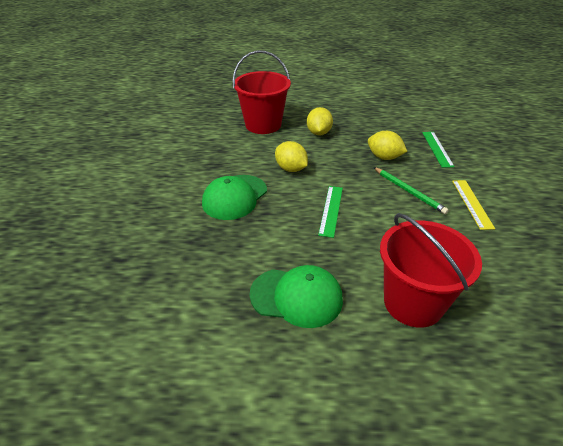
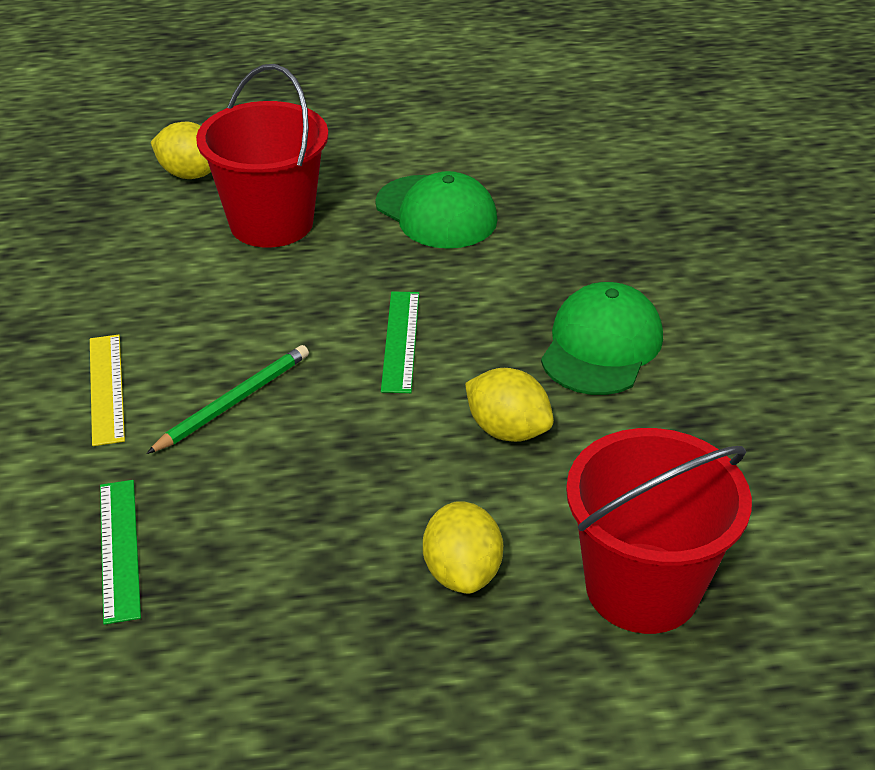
camera: 170 degrees right, 0 degrees up
(296, 297) = (436, 212): green cap -> green cap turned 135 degrees counterclockwise
(384, 157) = (275, 497): yellow lemon -> yellow lemon (190, 174)
(409, 191) = (233, 401): green pencil -> green pencil turned 90 degrees clockwise

